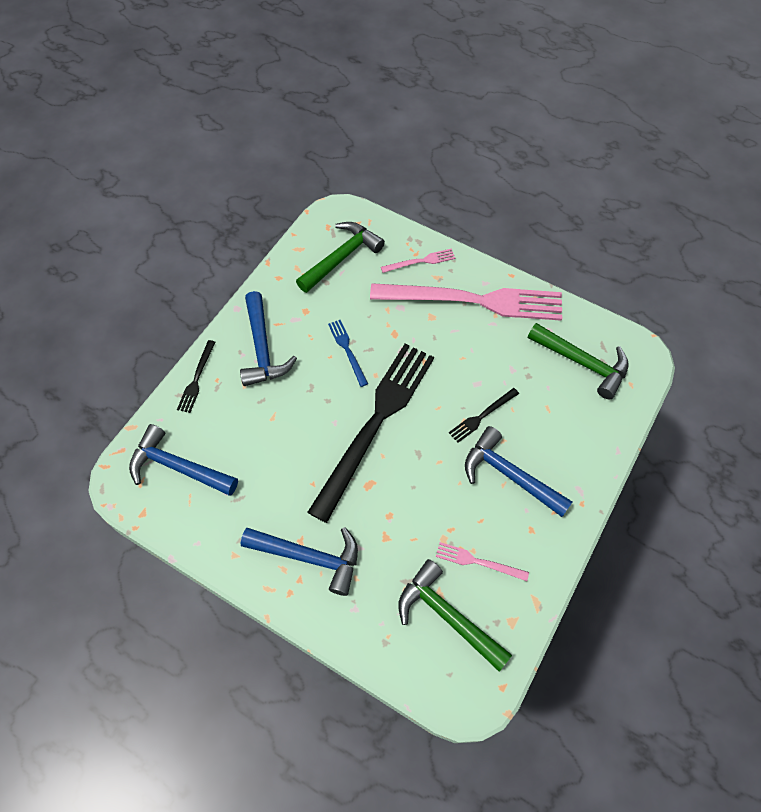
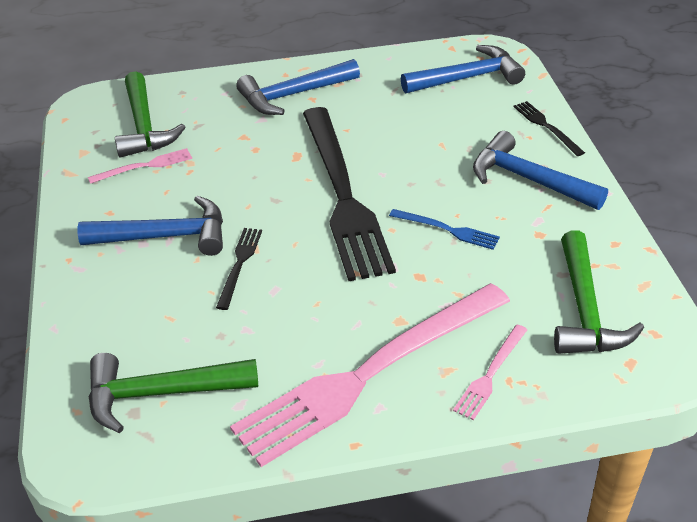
camera: 140 degrees right, 20 degrees down
(447, 615) = (144, 126): green hammer -> green hammer turned 75 degrees clockwise

